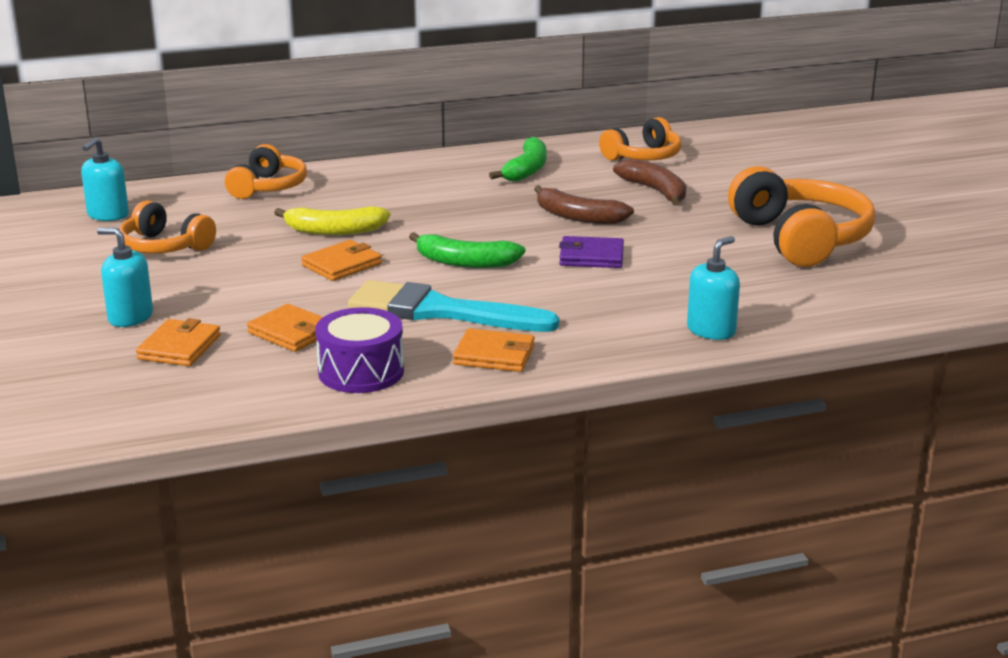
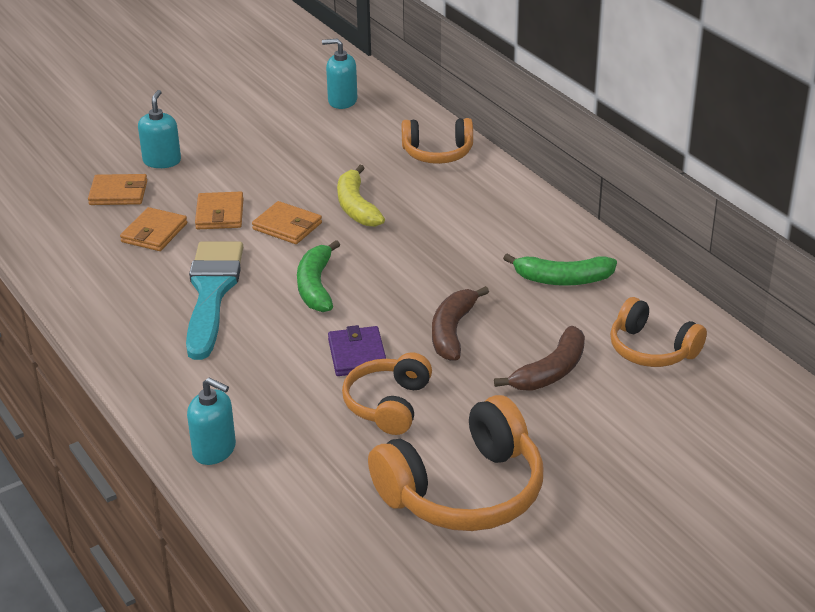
camera: 75 degrees right, 10 degrees up
(164, 247) = (291, 140): orange headphones -> orange headphones (388, 404)
(361, 372) = (95, 278): purple drum -> none
(494, 355) = (137, 335): orange wallet -> orange wallet (220, 214)

